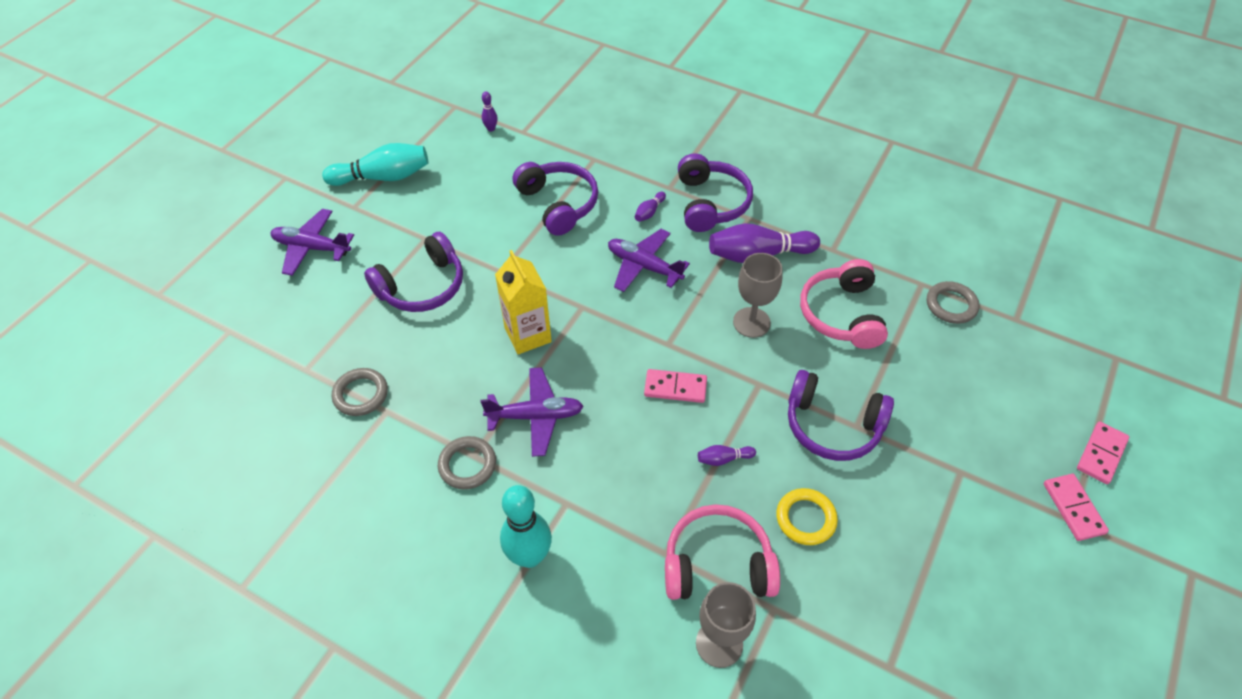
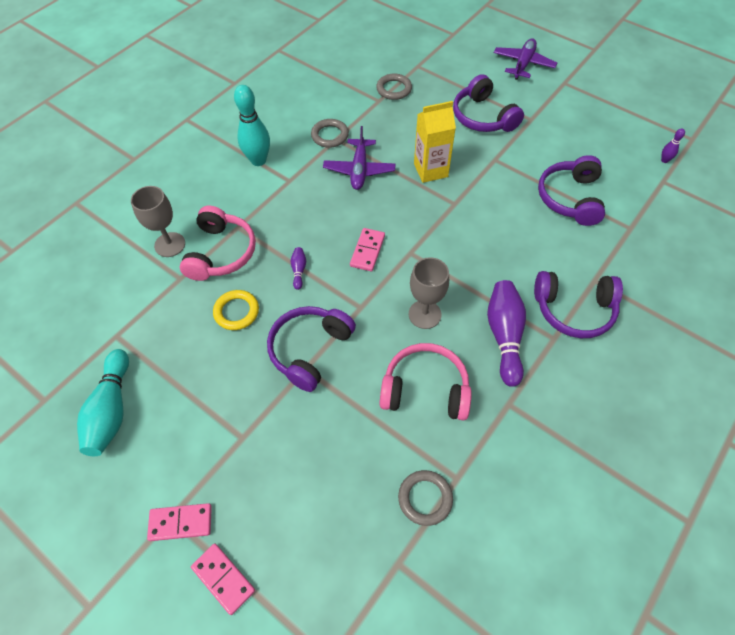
camera: 100 degrees right, 5 degrees up
(383, 177) = (597, 97): turquoise bowling pin -> turquoise bowling pin (111, 410)
(558, 204) = (570, 198): purple headphones -> purple headphones turned 120 degrees clockwise
(644, 266) = (494, 247): purple plane -> none
(649, 212) = (561, 260): purple bowling pin -> none

